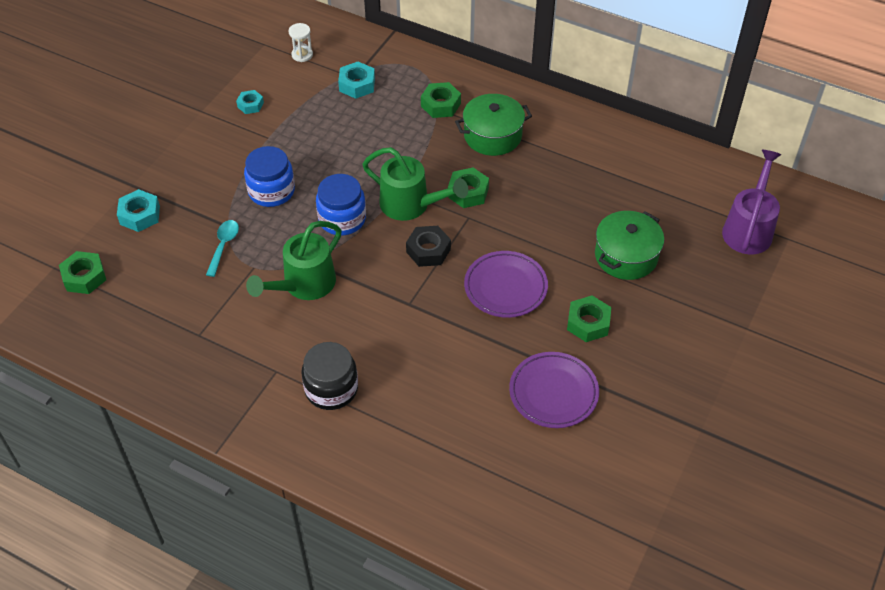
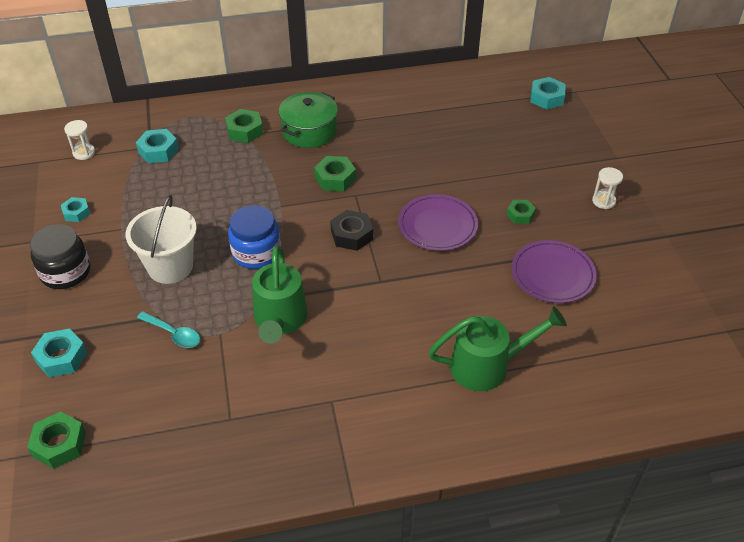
camera: 40 degrees left, 5 degrees down
(223, 246) = (173, 334): turquoise spoon -> turquoise spoon turned 150 degrees clockwise
(271, 191) = (170, 267): blue jar -> white bucket
(331, 389) = (392, 383): black jar -> black jar (66, 272)
(411, 205) = (302, 211): green watering can -> green watering can (488, 365)
(588, 323) = (520, 215): green nut -> green nut, size x0.66
(626, 256) = (493, 158): green pot -> none
(680, 360) = (603, 201): none -> white hourglass
(749, 228) = (546, 98): purple watering can -> turquoise nut

